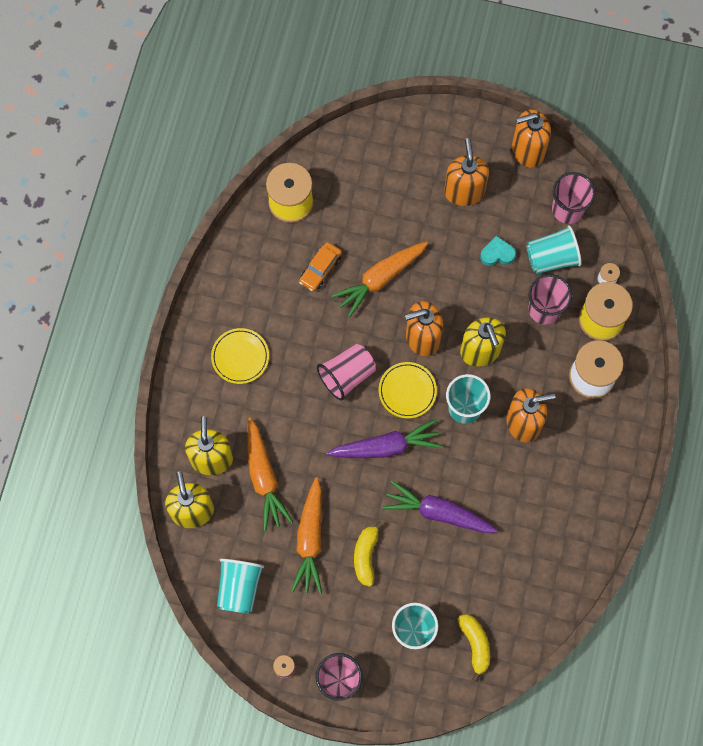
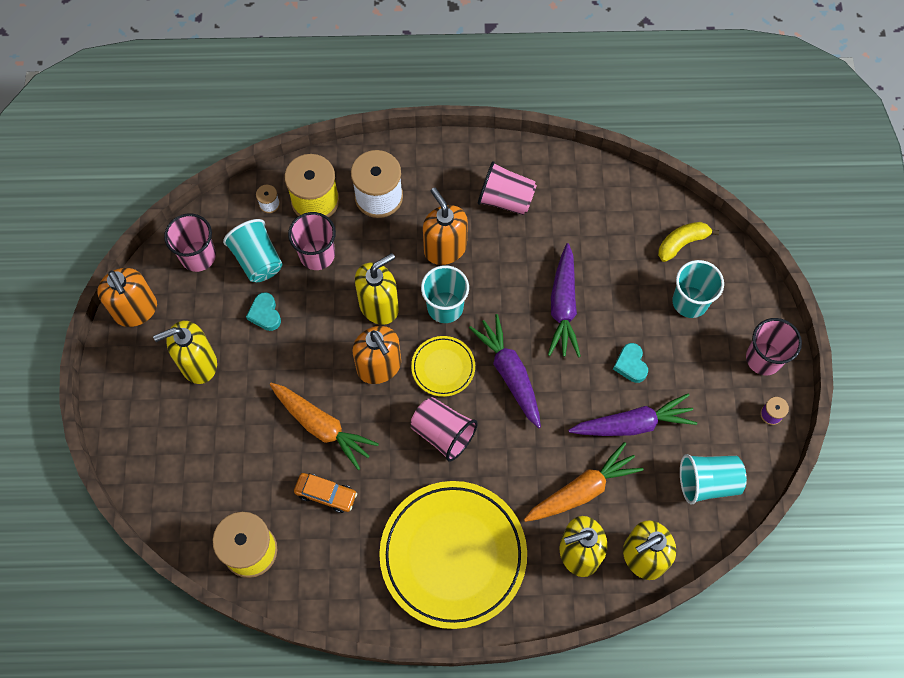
camera: 105 degrees left, 5 degrees down
(240, 357) = (453, 555): yellow plate -> yellow plate, size x2.16
(310, 540) = (633, 424): orange carrot -> purple carrot
(366, 556) = (630, 365): yellow banana -> turquoise heart
(464, 191) = (198, 364): orange soap dispenser -> yellow soap dispenser
(561, 491) = (505, 199): none -> pink cup

